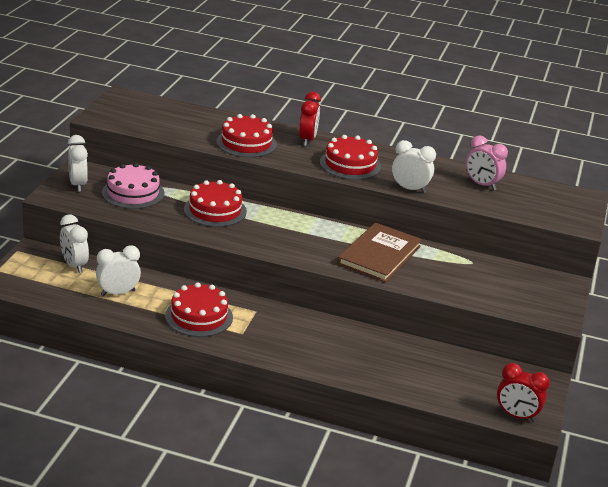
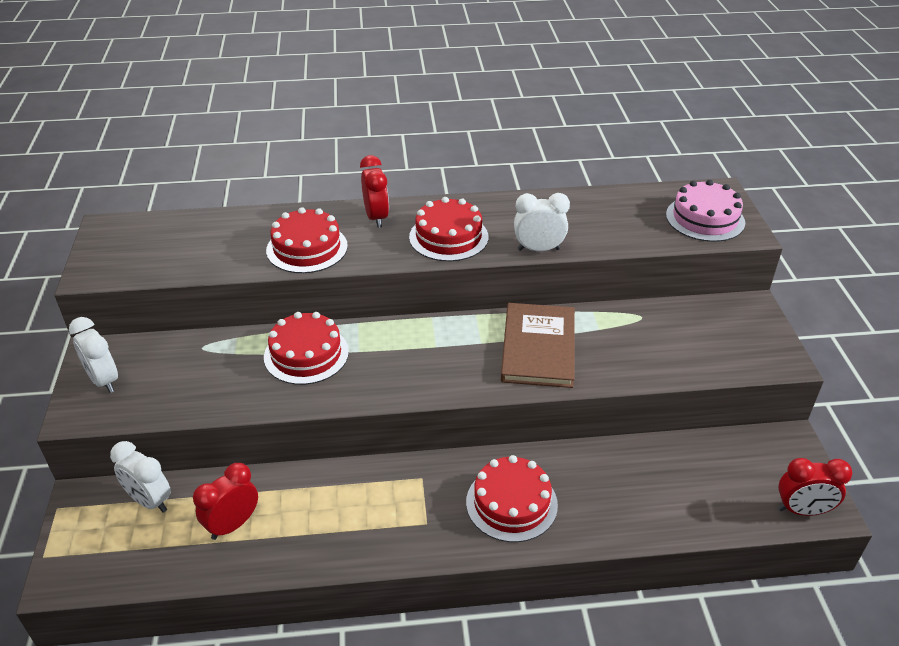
camera: 20 degrees left, 10 degrees up
(118, 293) = (233, 524): white clock -> red clock
(133, 193) = (186, 366): pink cake -> pink cake (705, 218)
(199, 316) = (358, 519): red cake -> red cake (511, 503)
(481, 185) = (608, 214): pink clock -> none

